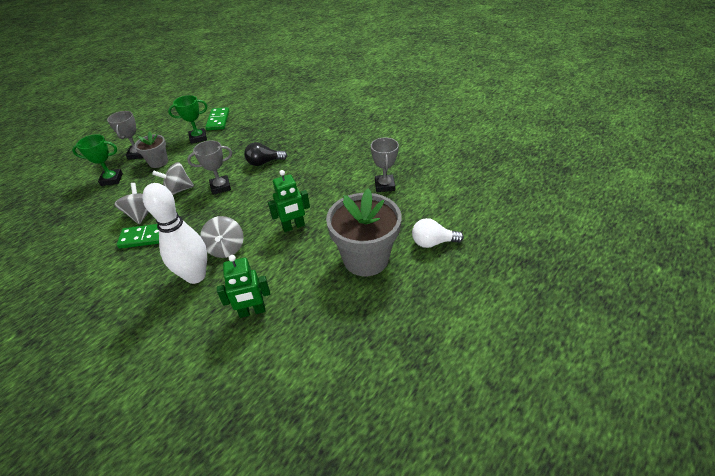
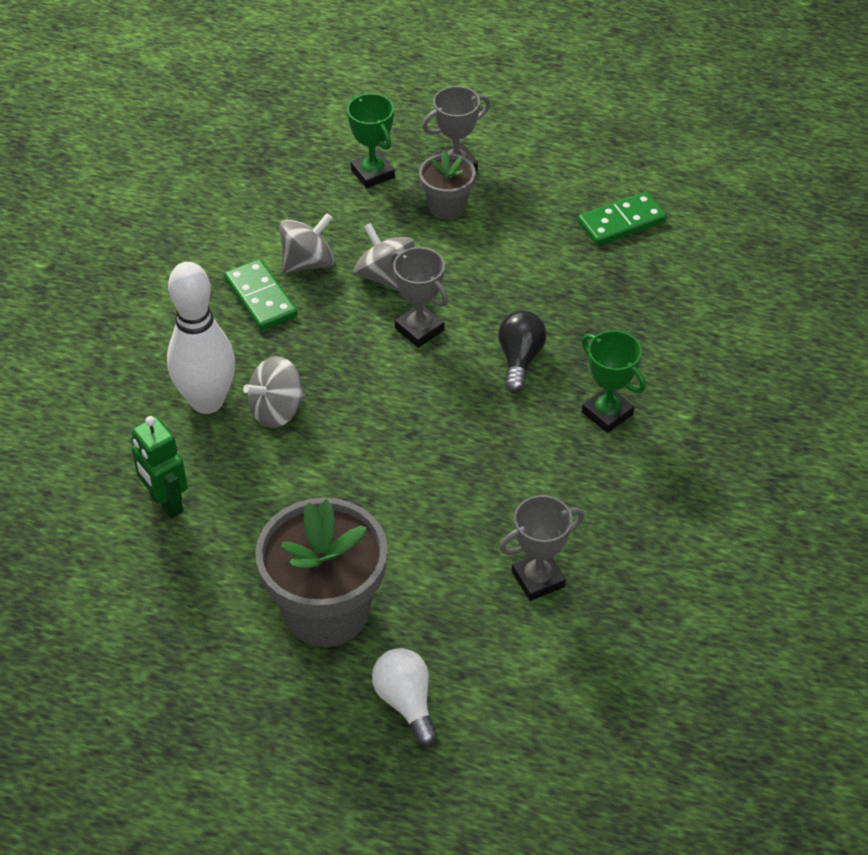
camera: 65 degrees right, 5 degrees up
(198, 138) = (547, 222): green trophy -> green trophy (607, 413)
(264, 162) = (519, 359): black light bulb -> black light bulb turned 45 degrees clockwise
(293, 226) = (362, 479): green robot -> none

